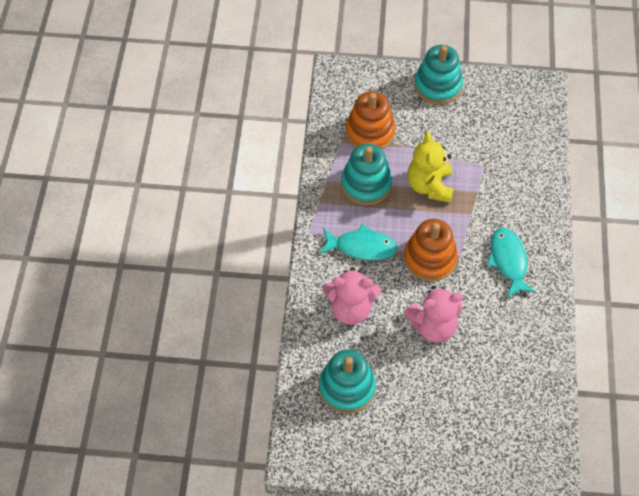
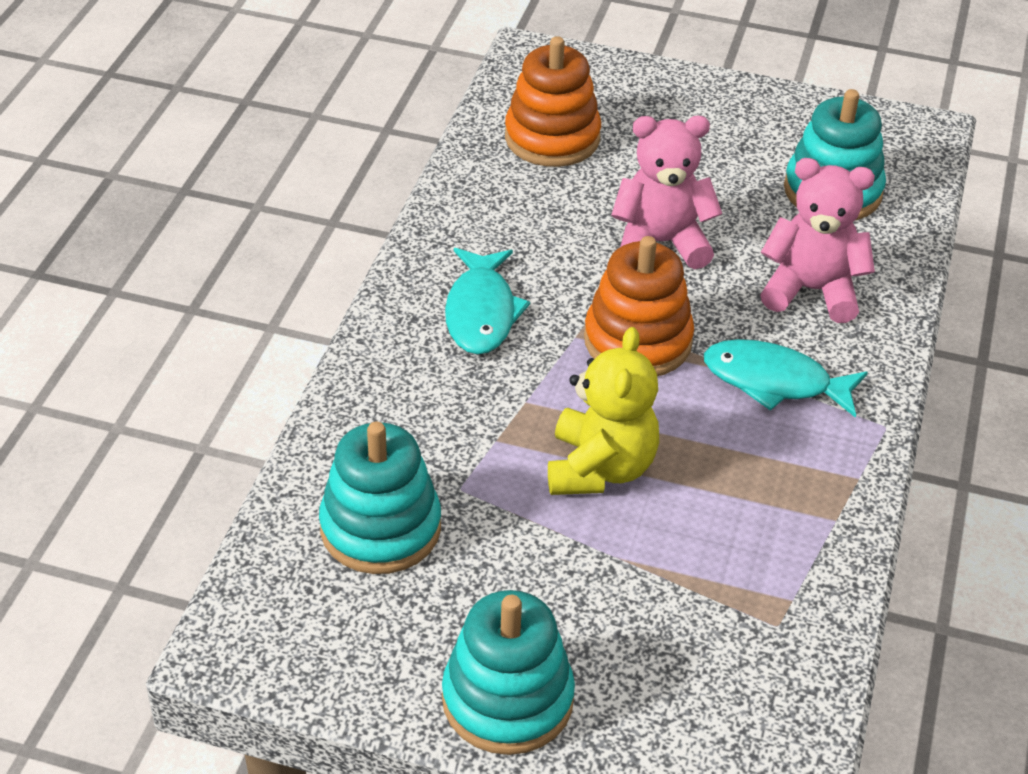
camera: 170 degrees left, 15 degrees down
(366, 184) = (745, 496): turquoise stacking toy -> turquoise stacking toy (380, 528)
(370, 132) = (714, 611): orange stacking toy -> orange stacking toy (552, 138)

